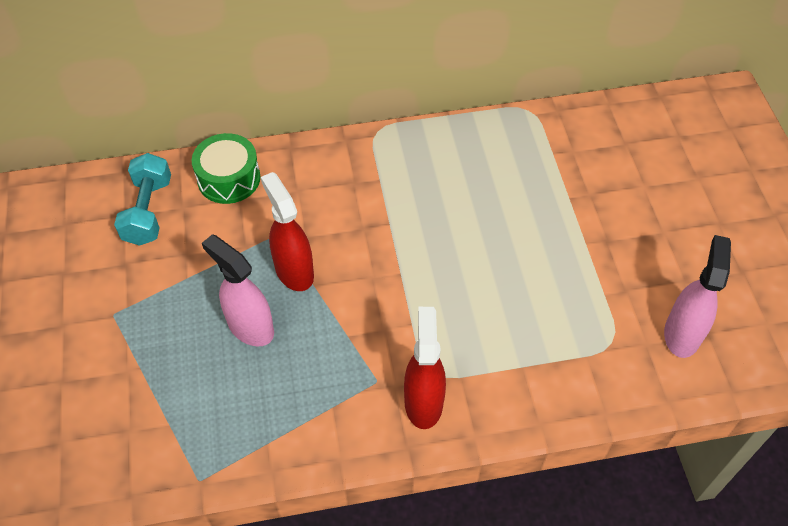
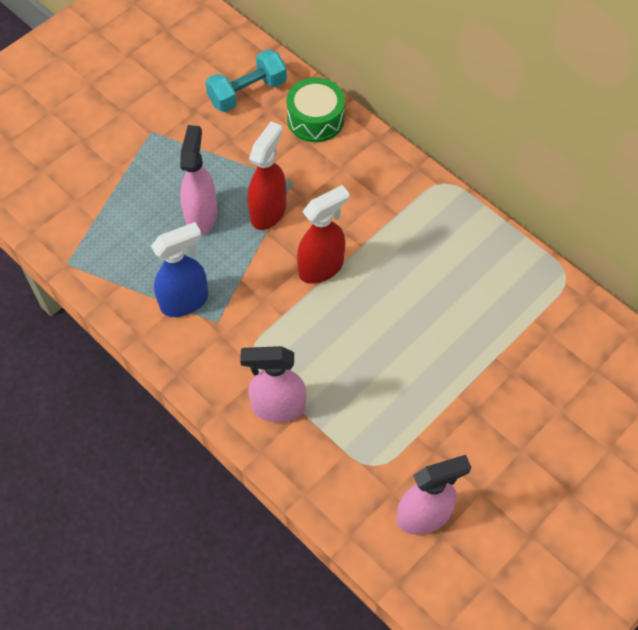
camera: 55 degrees right, 5 degrees up
(333, 395) = (185, 301): none -> blue spray bottle
(423, 402) = (222, 362): red spray bottle -> red spray bottle (321, 267)
(504, 383) = (278, 407): none -> pink spray bottle

